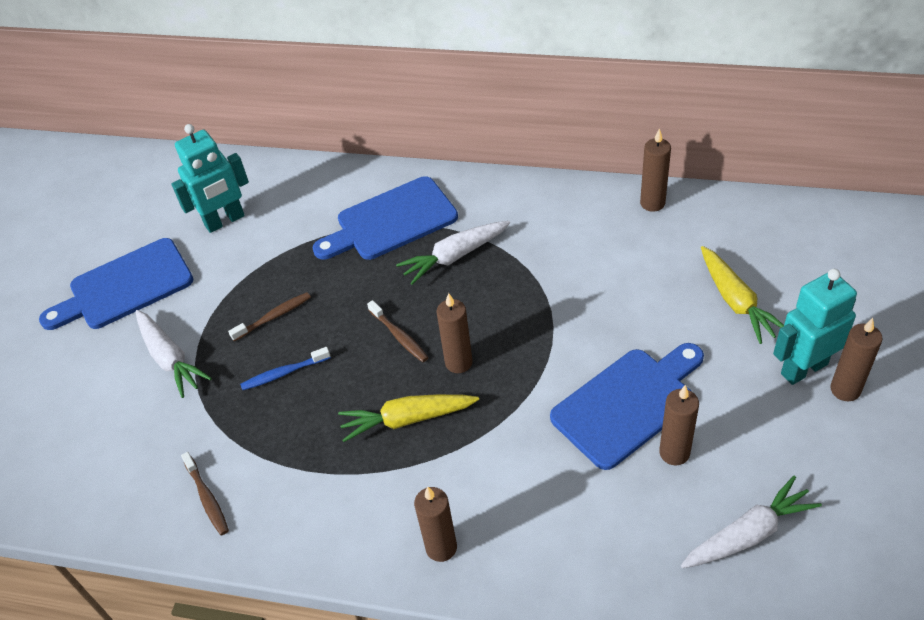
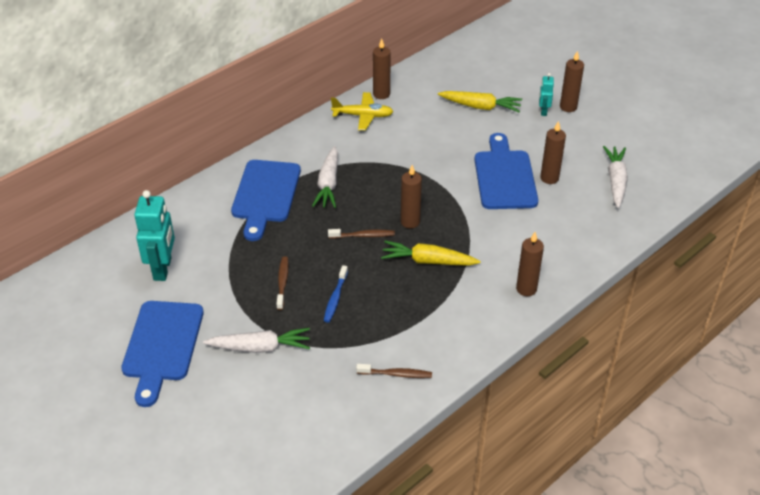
camera: 60 degrees left, 5 degrees down
(408, 419) = (428, 261): yellow carrot -> yellow carrot turned 75 degrees clockwise
(597, 212) = (363, 116): none -> yellow plane
(803, 368) = (543, 111): turquoise robot -> turquoise robot, size x0.52

